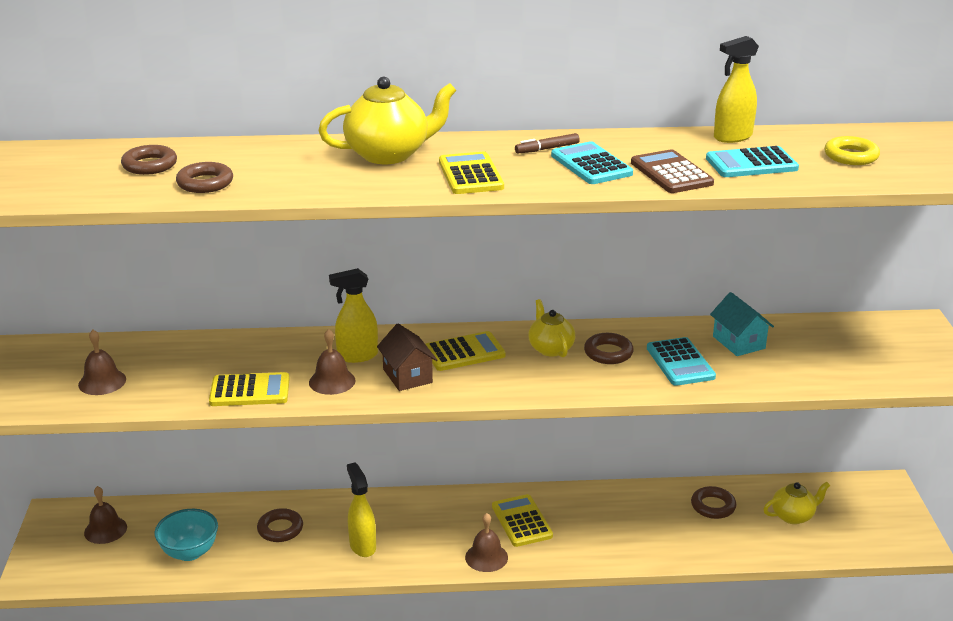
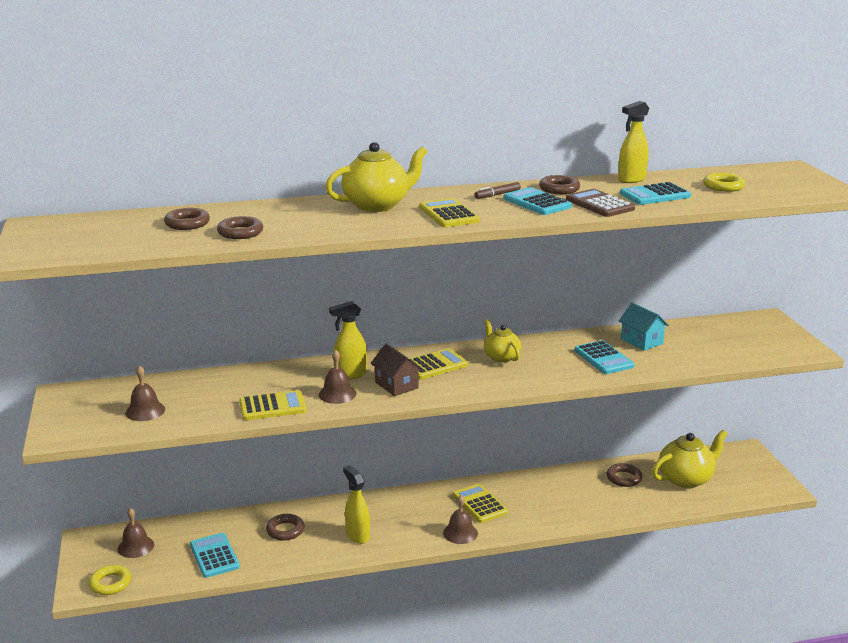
camera: 10 degrees left, 5 degrees down
(64, 573) = (110, 583): none -> yellow ring
(190, 552) = (214, 556): turquoise bowl -> turquoise calculator
(608, 353) = (546, 356): brown ring -> brown ring (559, 189)
(793, 516) = (686, 479): yellow teapot -> yellow teapot, size x1.63

